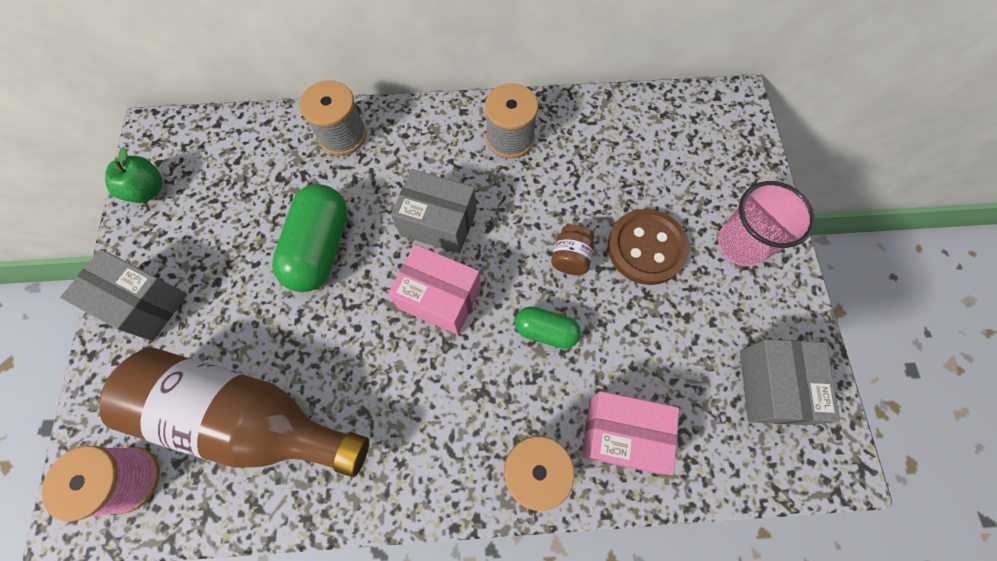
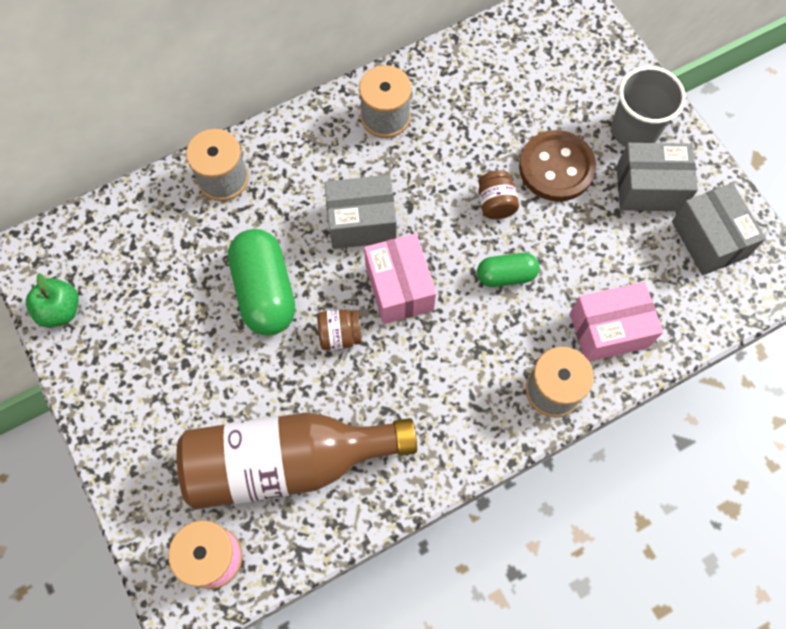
camera: 25 degrees left, 0 degrees up
(144, 303) = (127, 411): grey box -> grey box (649, 188)
(362, 318) = (340, 335): none -> brown jar
(439, 298) = (399, 288): pink box -> pink box turned 75 degrees clockwise
(742, 244) = (634, 130): pink cup -> grey cup

